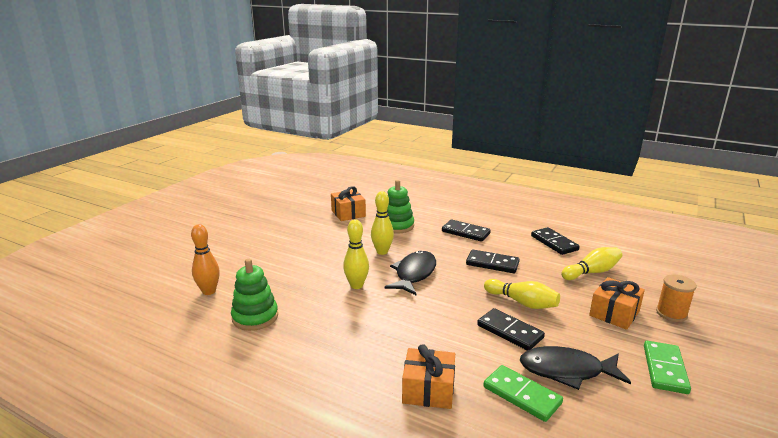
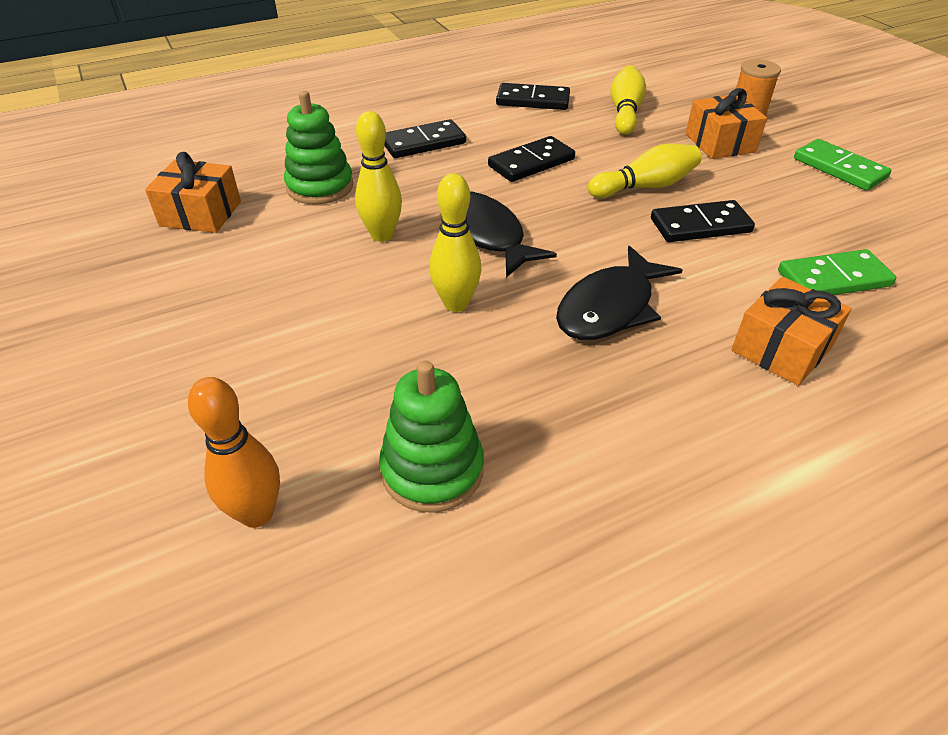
camera: 55 degrees left, 20 degrees up
(566, 371) = (806, 226): black fish -> black fish (610, 307)

